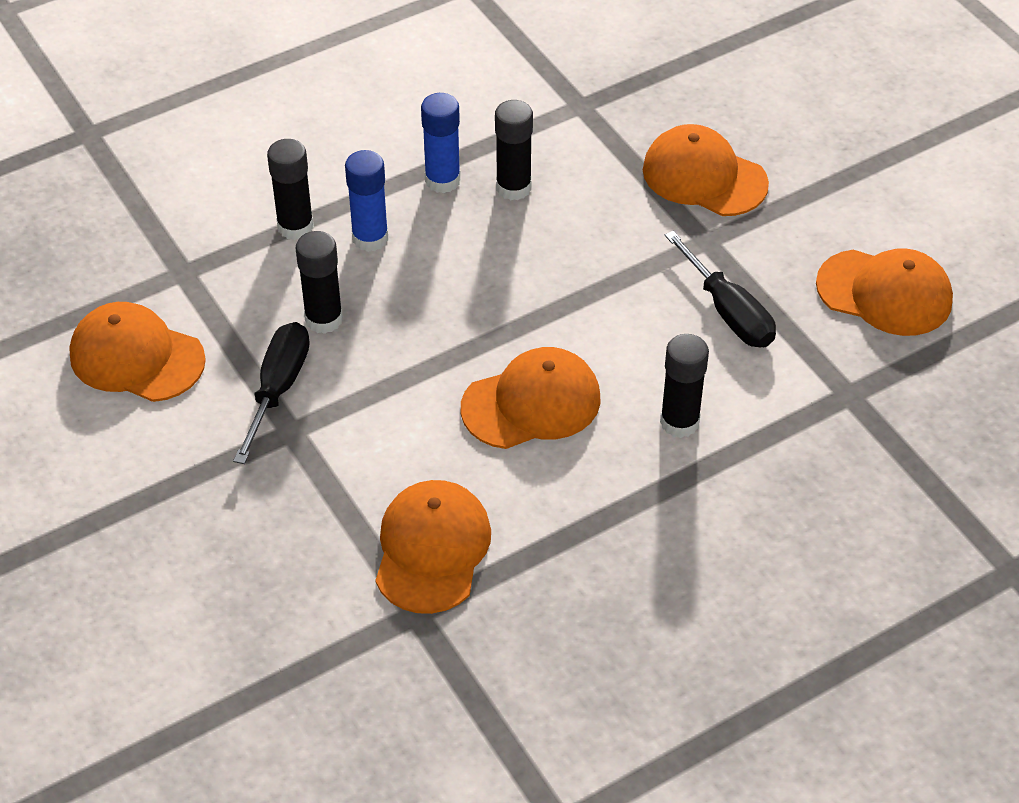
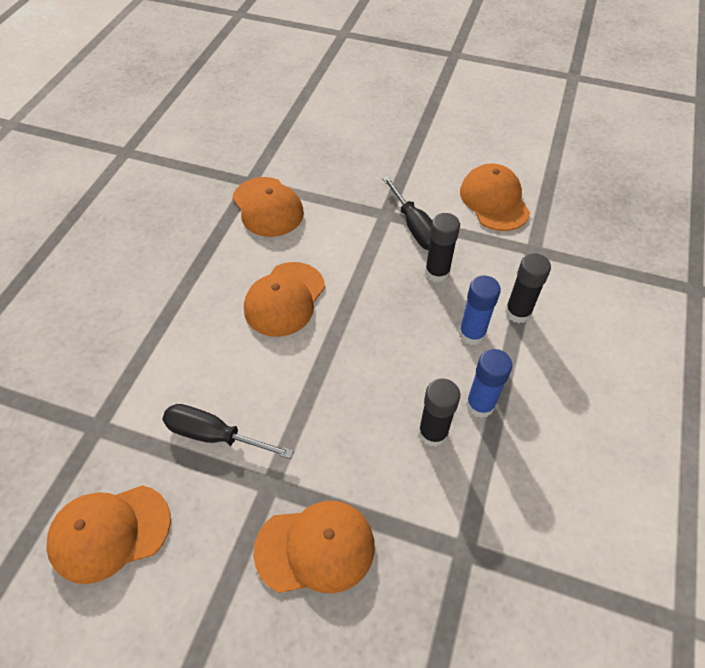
camera: 140 degrees right, 5 degrees up
(136, 357) = (494, 201): orange cap -> orange cap turned 90 degrees counterclockwise
(679, 422) = (193, 340): black glue stick -> none

